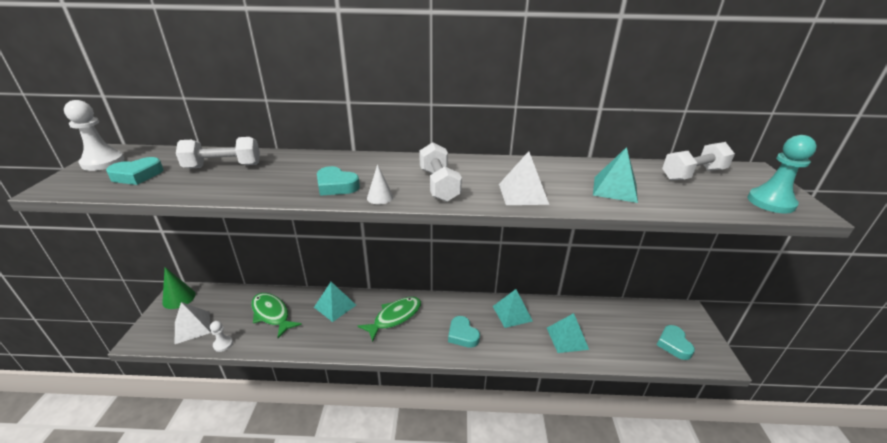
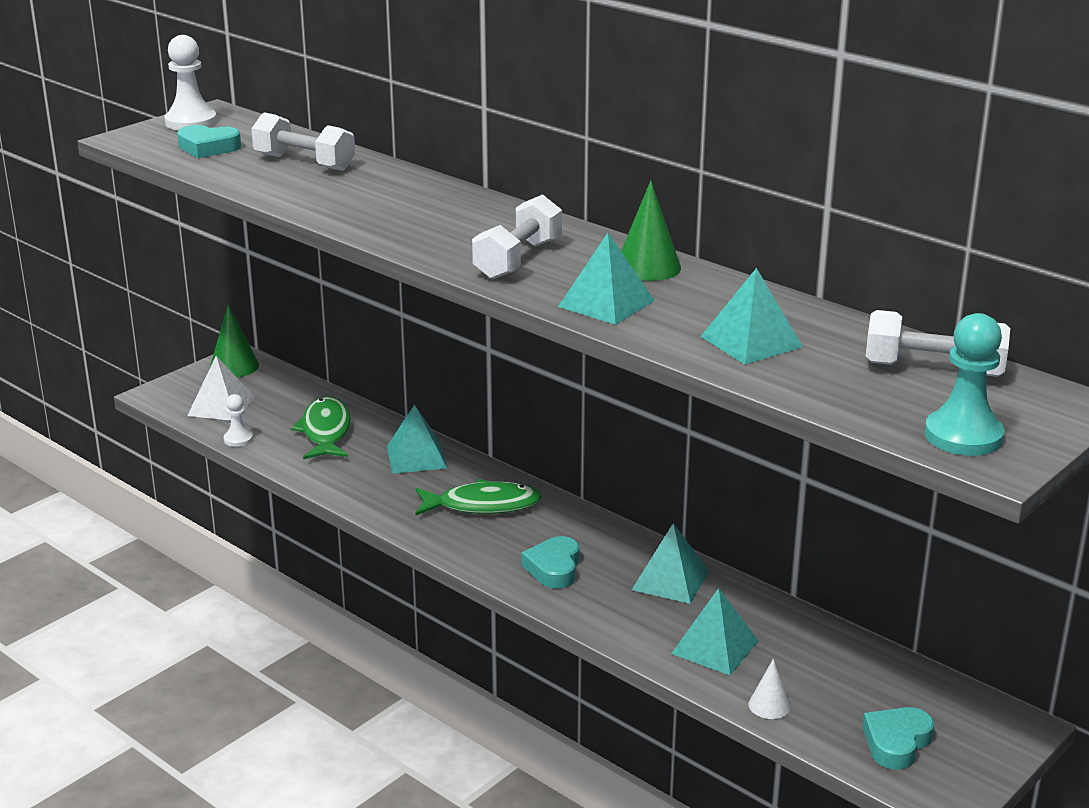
camera: 40 degrees right, 5 degrees down
(336, 186) = (395, 222): turquoise heart -> none
(380, 197) = (424, 250): white cone -> white cone (769, 705)
(503, 167) = (648, 267): none -> green cone
(523, 194) = (606, 303): white pyramid -> turquoise pyramid

